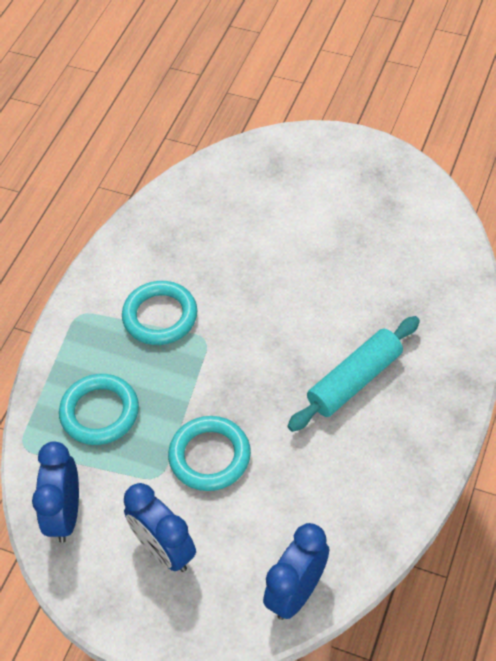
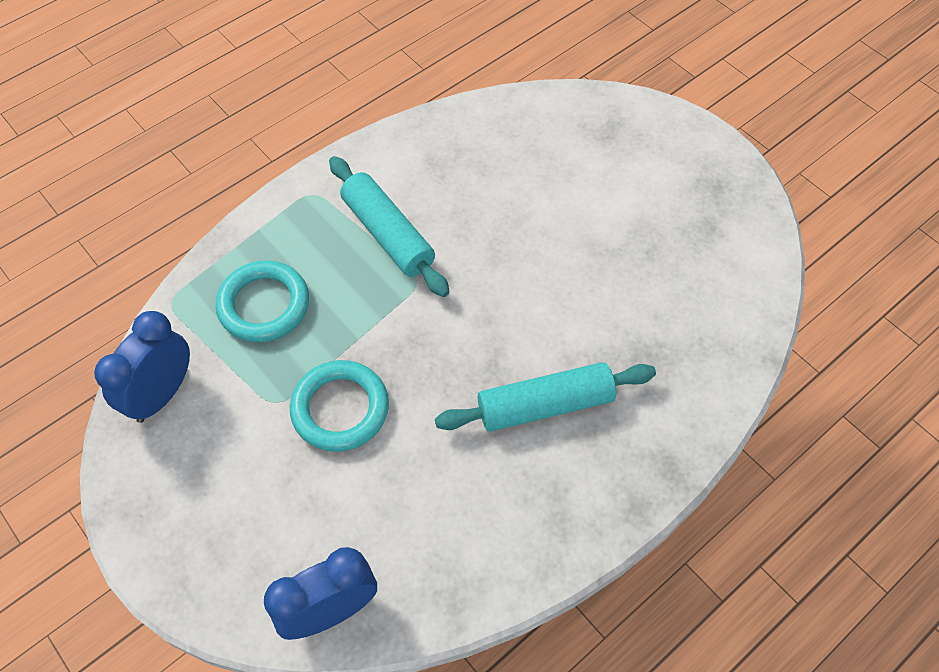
camera: 25 degrees right, 5 degrees up
(160, 316) = (388, 234): turquoise ring -> turquoise rolling pin
(164, 550) = (229, 485): blue clock -> none

